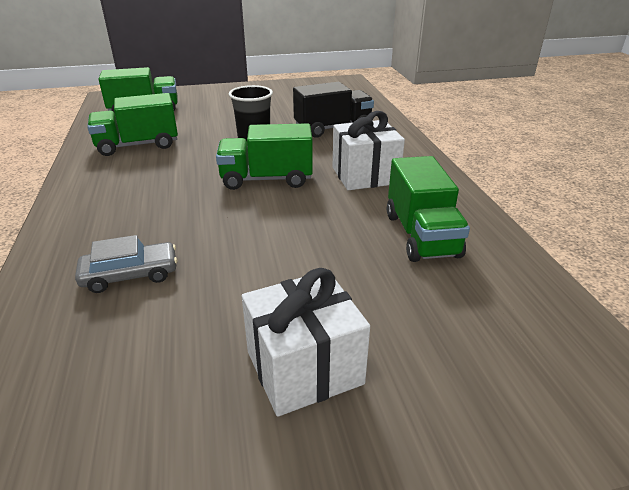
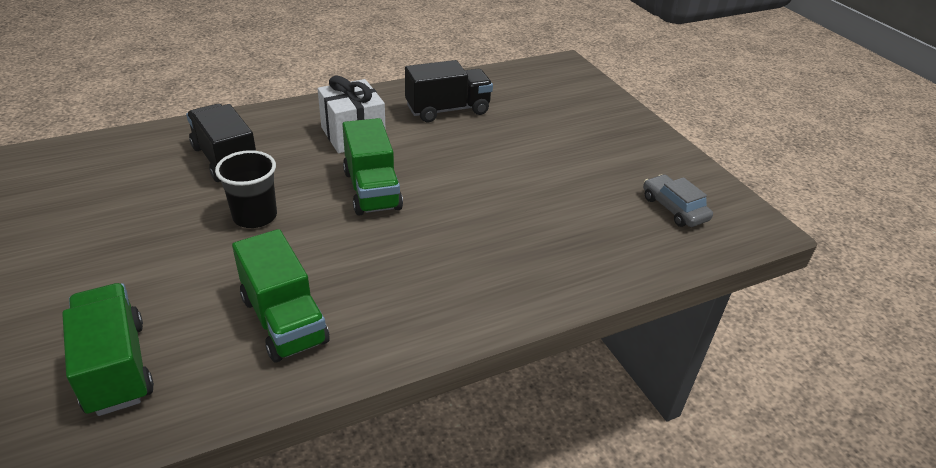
camera: 105 degrees left, 5 degrees up
(130, 275) = (556, 233): grey car -> grey car (674, 208)
(304, 367) = (597, 146): white gift -> none
(421, 235) = (447, 110): green truck -> black truck

